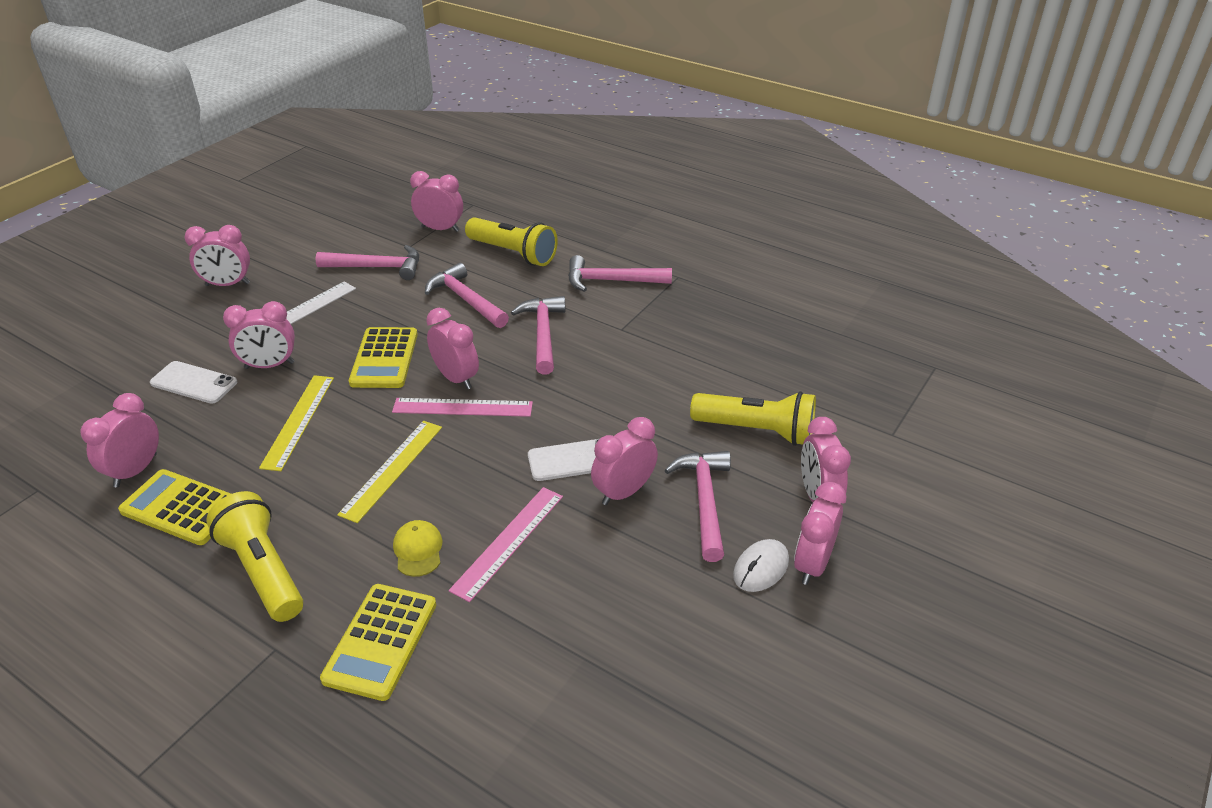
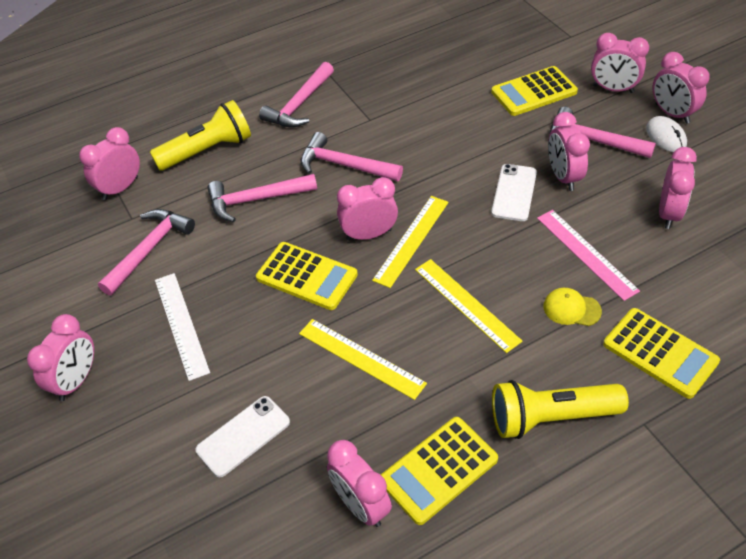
camera: 60 degrees left, 10 degrees up
(269, 365) = (257, 366): pink clock -> pink clock (668, 213)
(462, 407) = (411, 240): pink ruler -> yellow ruler
(756, 431) = (534, 92): yellow flashlight -> yellow calculator

